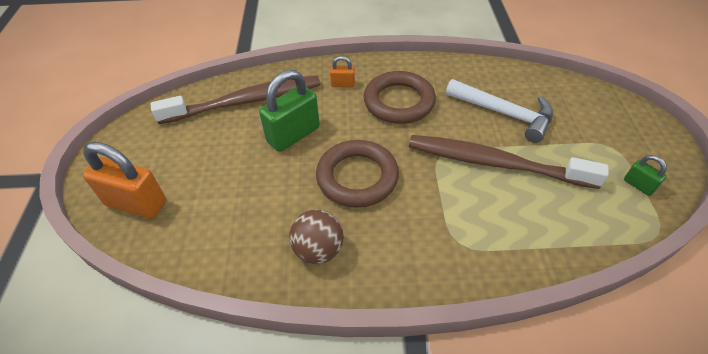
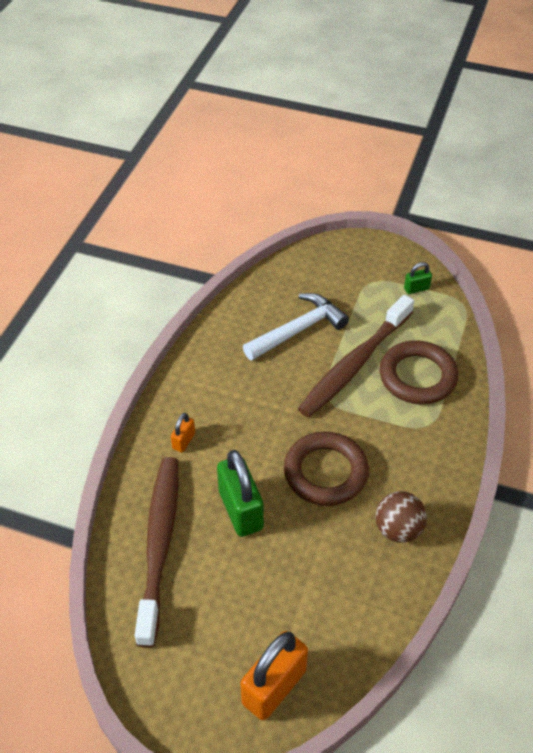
camera: 70 degrees left, 0 degrees up
(399, 102) = (239, 402): brown ring -> brown ring (417, 376)

